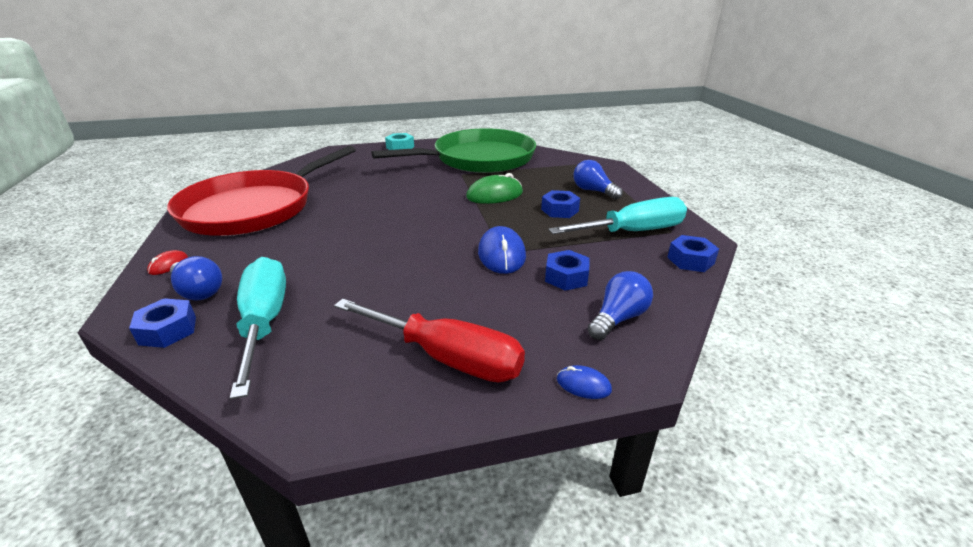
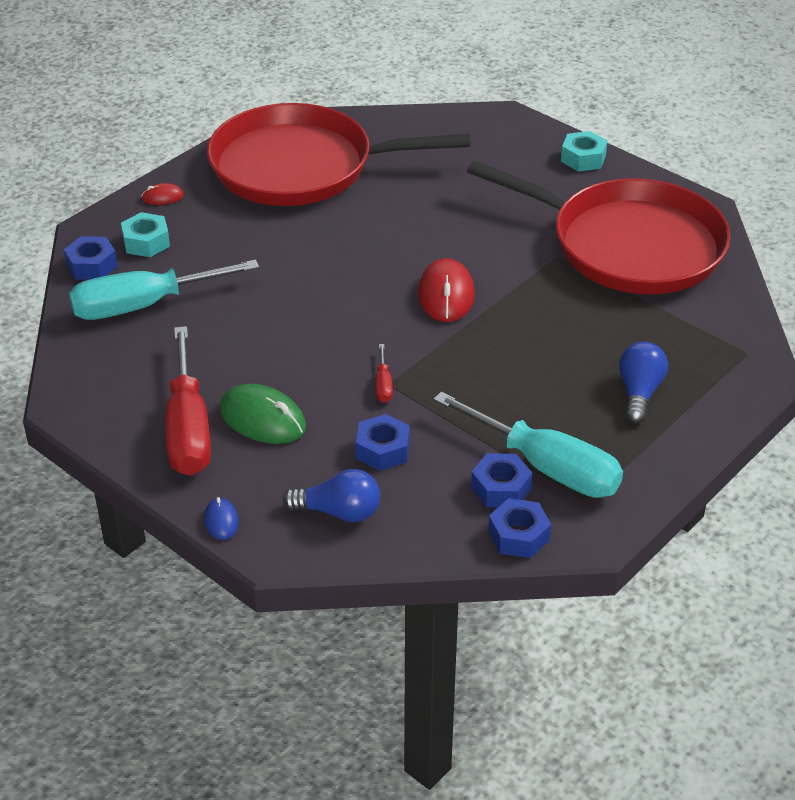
camera: 55 degrees right, 10 degrees up
(198, 291) = (146, 242): blue light bulb -> turquoise nut
(265, 322) = (143, 305): turquoise screwdriver -> turquoise screwdriver turned 150 degrees counterclockwise
(446, 208) = (446, 295): none -> red mouse
(479, 159) = (628, 245): green pan -> red pan
(494, 195) = (525, 313): green mouse -> green mouse (262, 419)
(501, 254) = (383, 385): blue mouse -> red screwdriver
(560, 210) = (542, 385): blue nut -> blue nut (501, 488)

